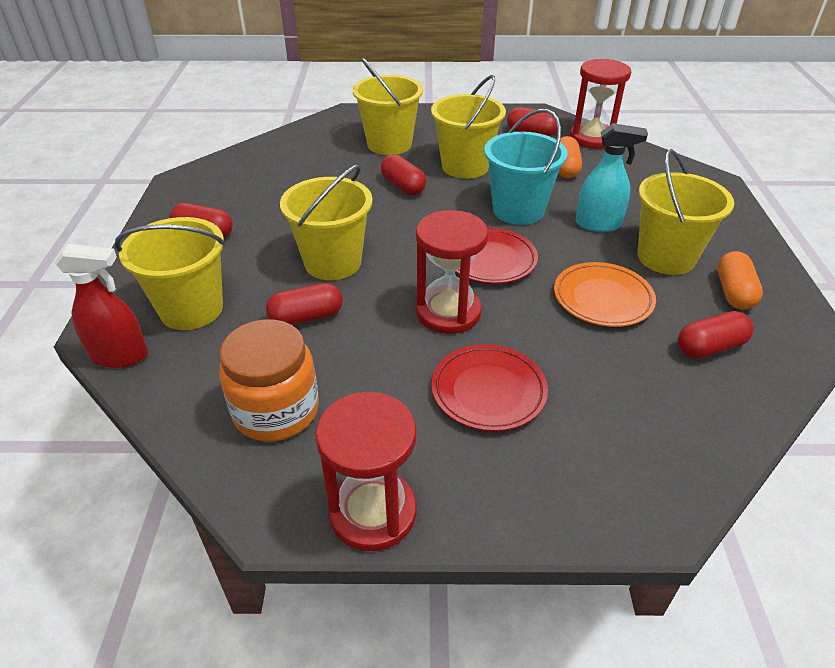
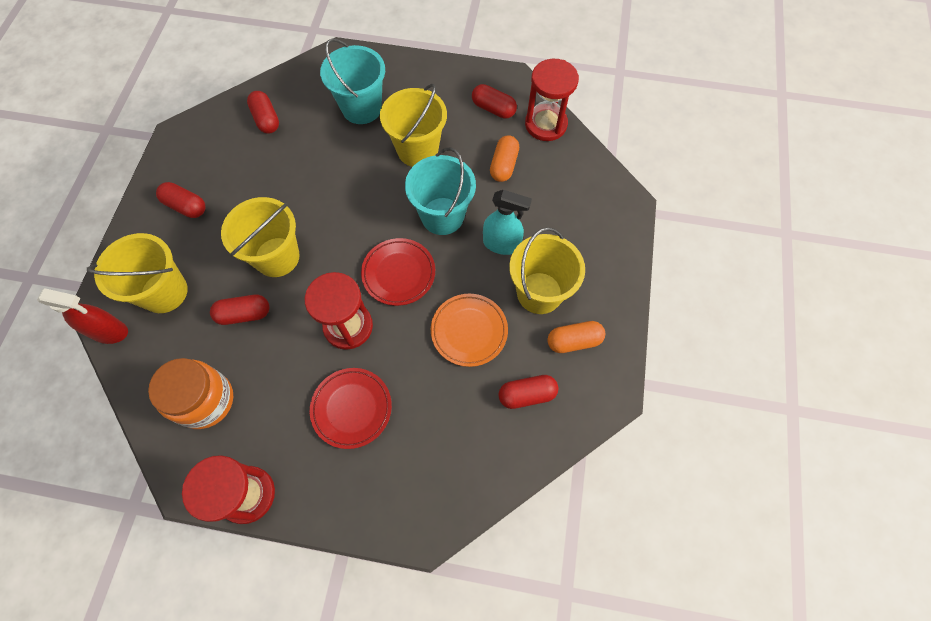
camera: 10 degrees right, 25 degrees up
(389, 144) = (361, 108): yellow bucket -> turquoise bucket
(403, 186) = (357, 169): red capsule -> red capsule (266, 119)
(733, 292) = (574, 341): orange capsule -> orange capsule turned 60 degrees clockwise

